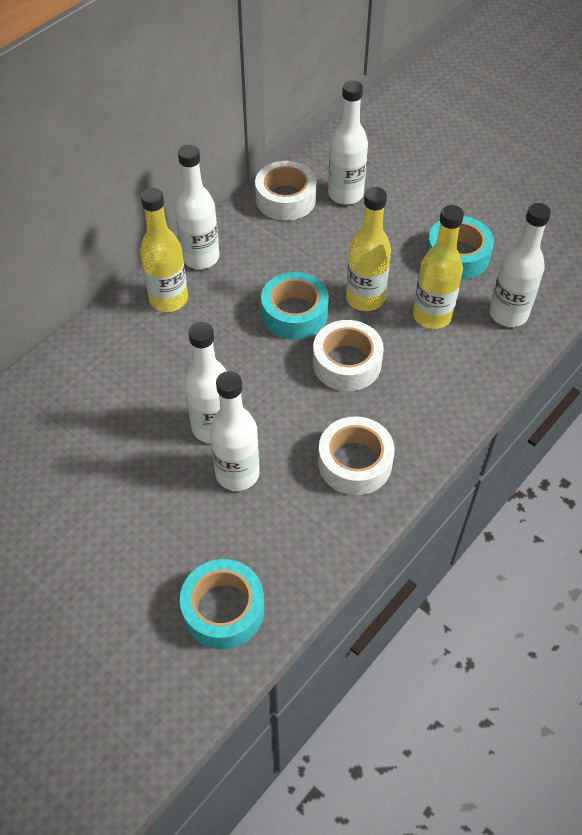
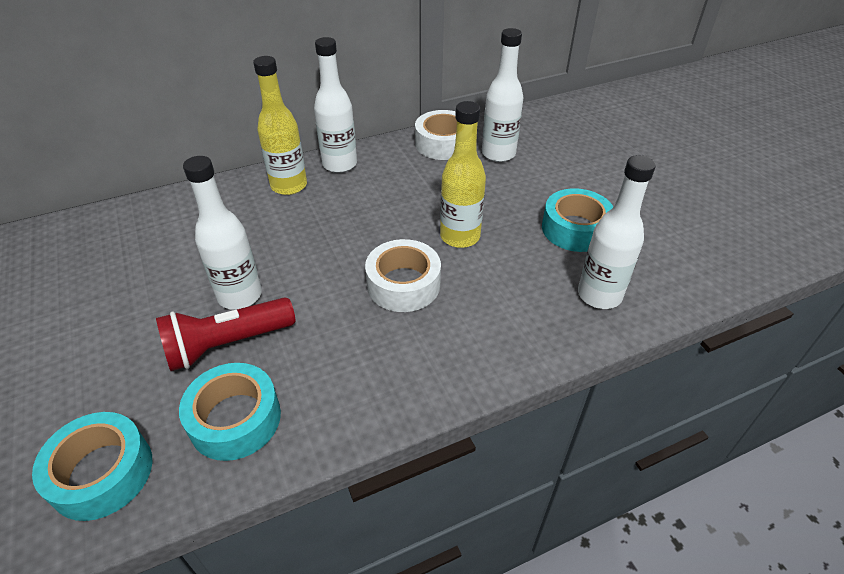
camera: 25 degrees right, 10 degrees down
(237, 473) = (227, 344): white bottle -> red flashlight
(294, 313) = (386, 228): turquoise tape -> turquoise tape (235, 419)
(354, 462) = (344, 378): white tape -> none
(432, 316) = (516, 271): yellow bottle -> none

